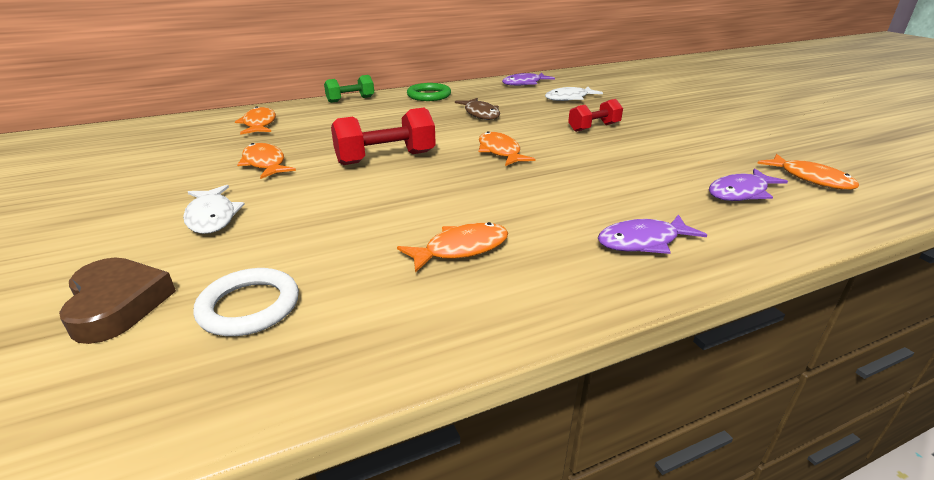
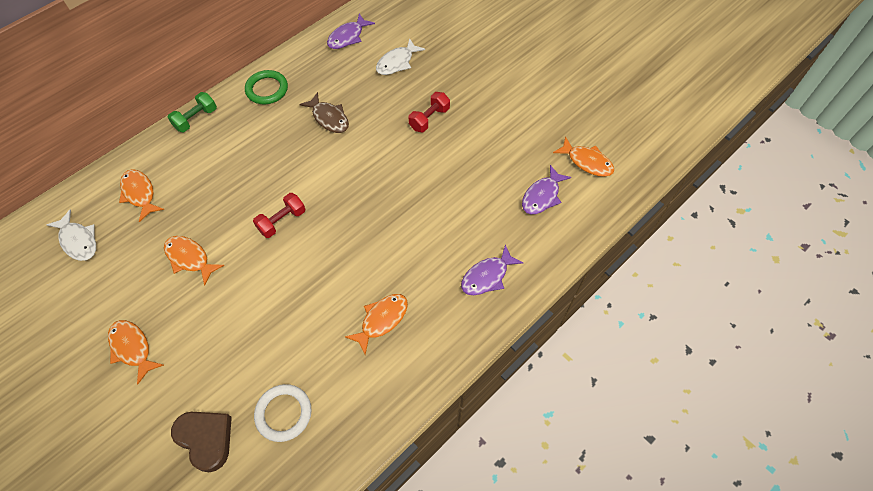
camera: 20 degrees left, 30 degrees up
(212, 217) = (199, 340): white fish -> white fish (78, 241)
(385, 158) = (282, 221): red dumbbell -> red dumbbell, size x0.64
(500, 152) = (367, 184): orange fish -> orange fish (132, 348)

